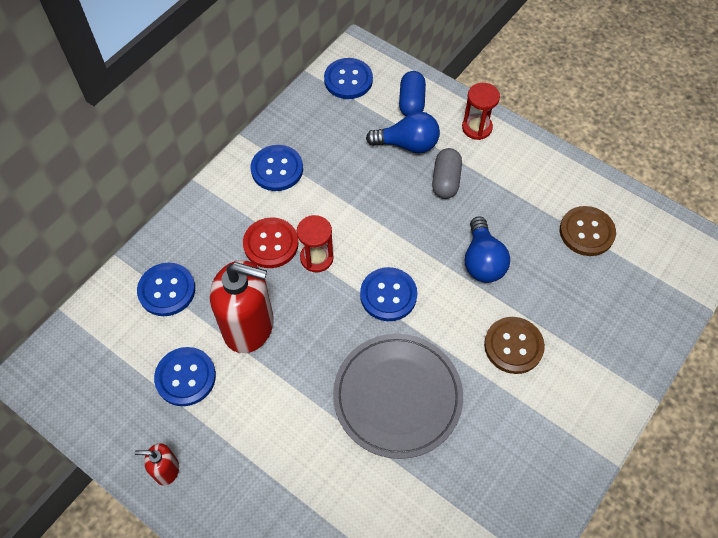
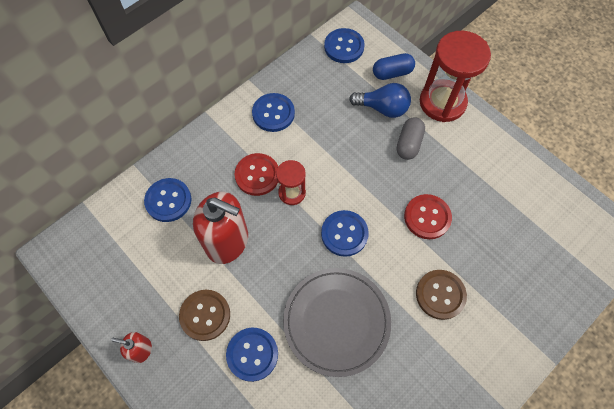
camera: 10 degrees right, 5 degrees up
(185, 377) = (170, 275): blue button -> blue button (252, 354)
(411, 102) = (392, 73): blue capsule -> blue capsule turned 60 degrees clockwise
(477, 128) = (442, 102): red hourglass -> red hourglass, size x1.86
(482, 261) = (427, 217): blue light bulb -> red button
(586, 232) = (519, 206): brown button -> brown button (205, 315)

